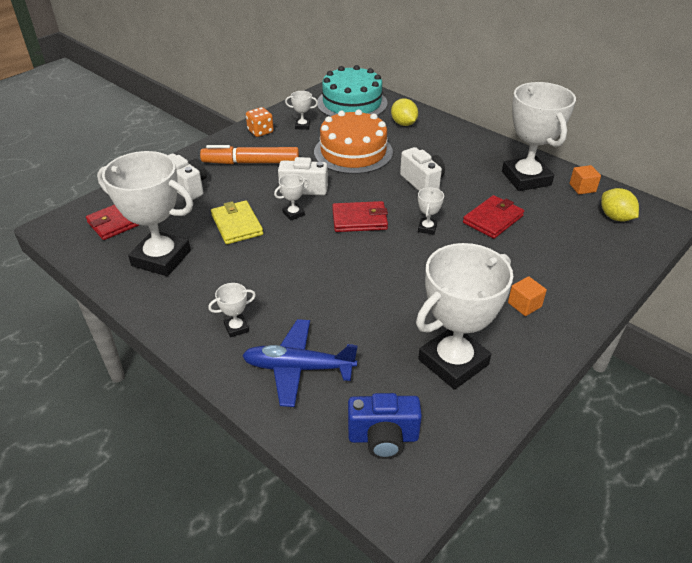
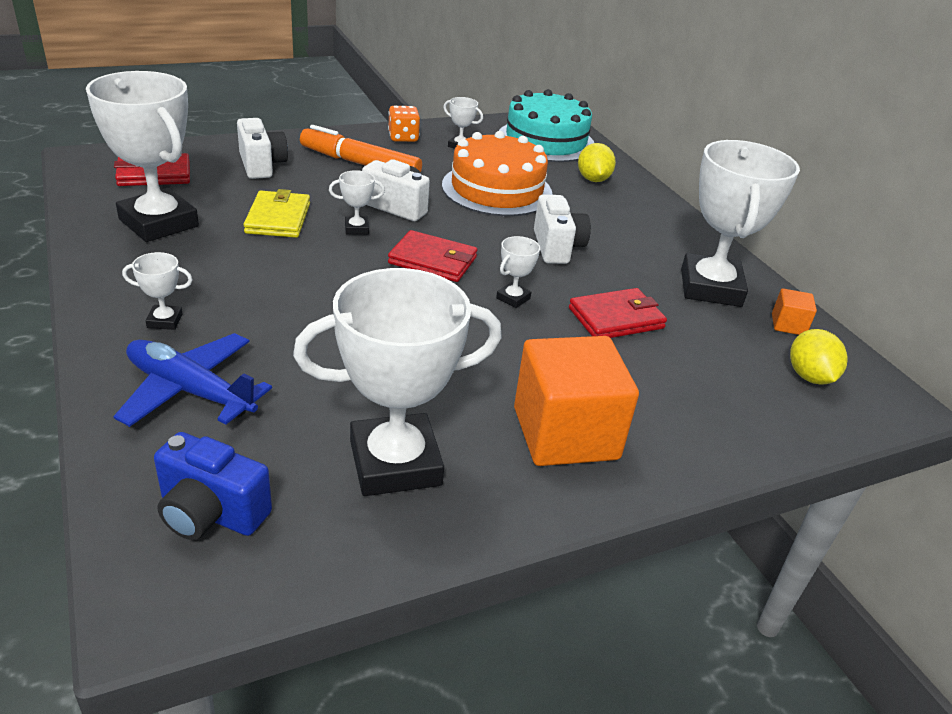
camera: 20 degrees right, 5 degrees down
(524, 305) = (565, 433): orange cube -> orange cube, size x2.27

